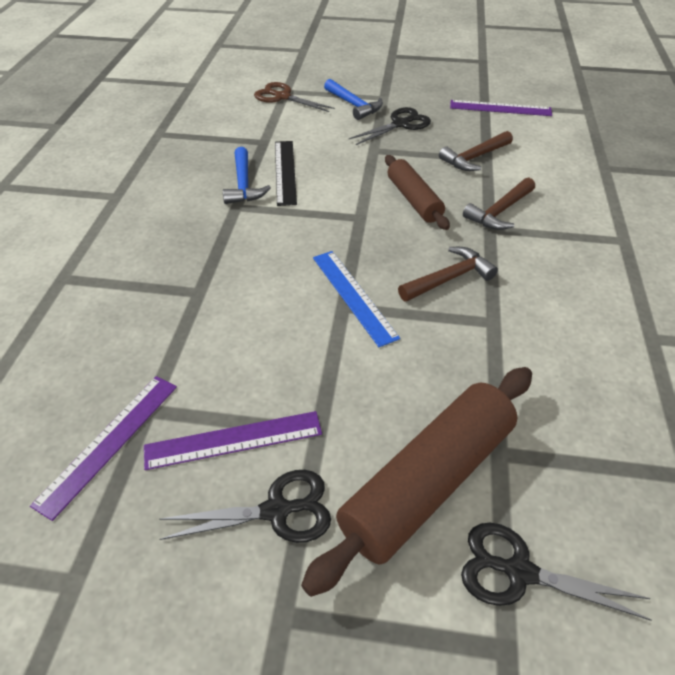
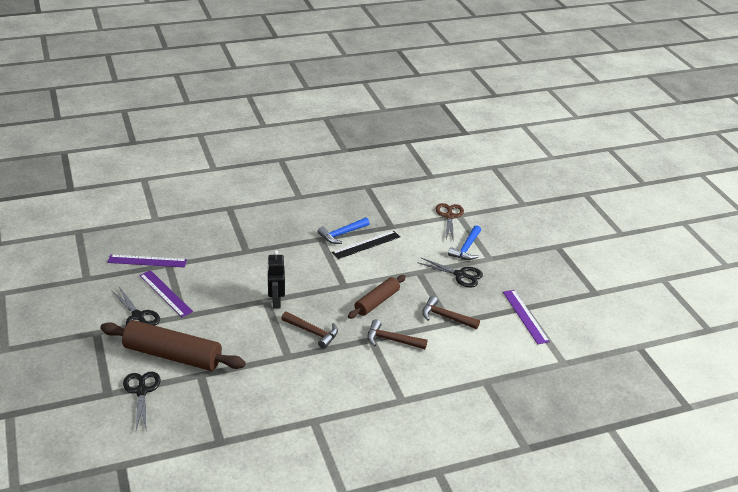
camera: 60 degrees right, 10 degrees down
(354, 296) = (276, 302): blue ruler -> black robot

